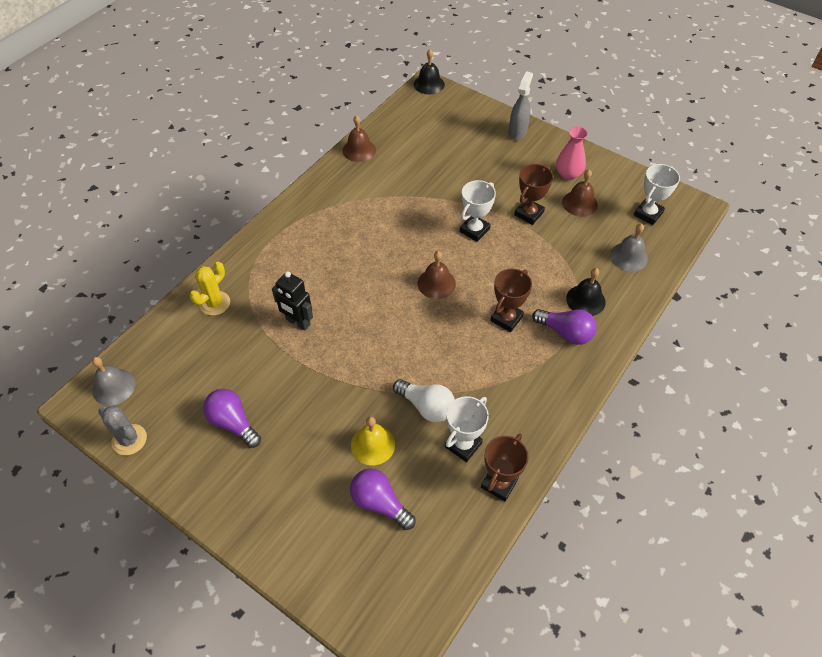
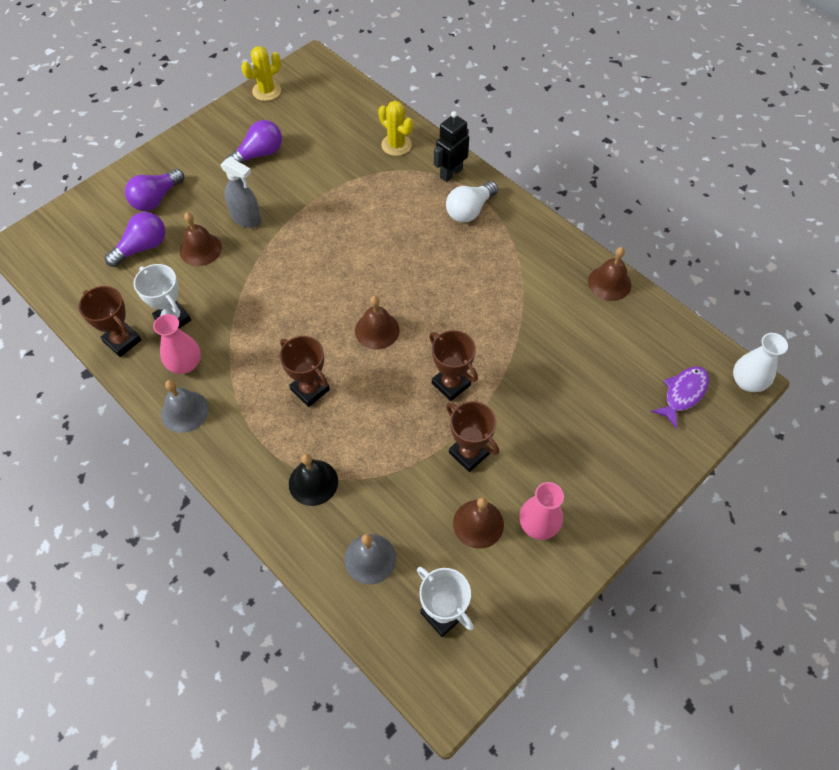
camera: 100 degrees right, 5 degrees up
(114, 387) = (322, 80): grey bell -> grey bell (184, 411)
(129, 439) = (266, 91): grey cactus -> yellow cactus
(298, 322) = (356, 205): black robot -> black robot (450, 173)
(373, 444) = (200, 249): yellow bell -> brown bell
(426, 406) = (224, 296): white light bulb -> white light bulb (469, 210)
(429, 84) = (747, 382): black bell -> white vase
(446, 112) = (683, 394): none -> purple fish
(474, 230) = (451, 384): white trophy -> brown trophy
(509, 419) = (185, 364): none -> pink vase
(517, 132) = (635, 478): grey spray bottle -> grey spray bottle (246, 218)
(565, 332) = (273, 446): purple light bulb -> purple light bulb (156, 199)

